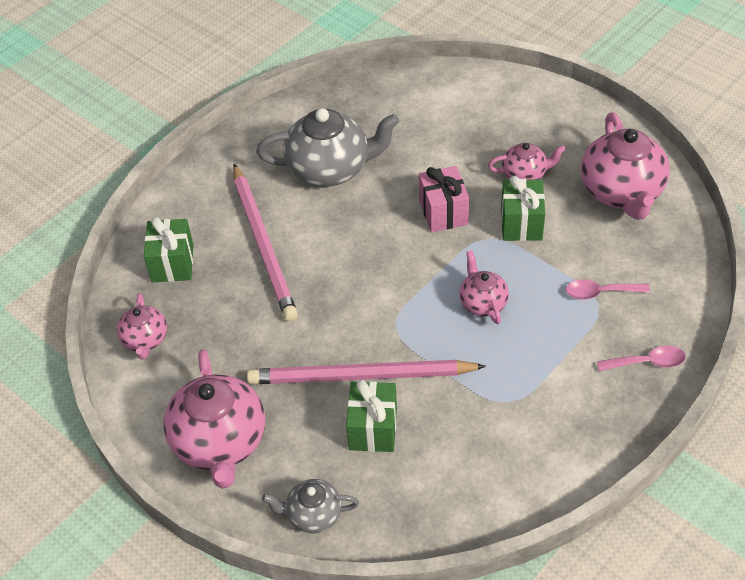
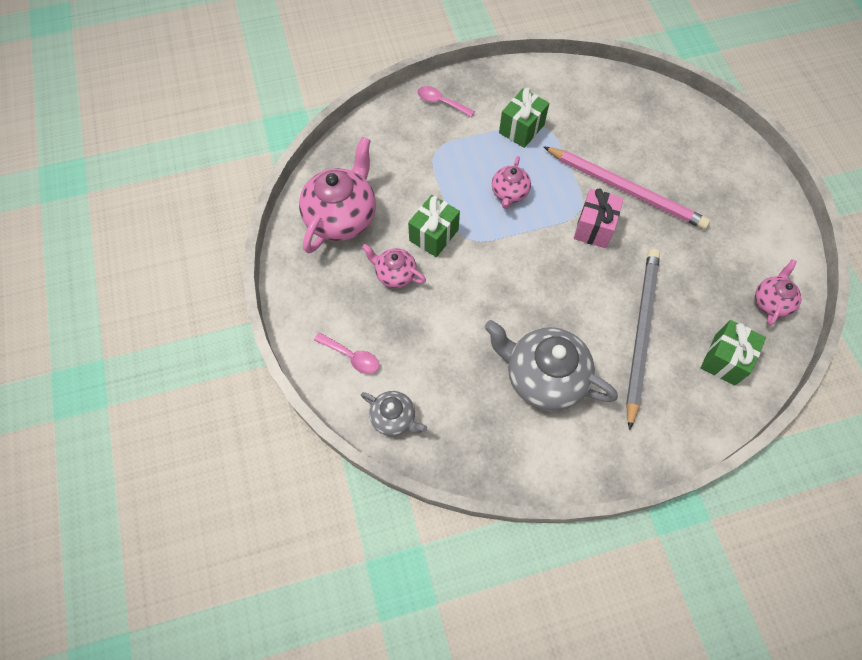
camera: 150 degrees left, 15 degrees up
(220, 442) = (743, 197): pink teapot -> none
(263, 245) = (641, 333): pink pencil -> grey pencil
(313, 515) = (703, 127): grey teapot -> grey teapot (394, 418)
(373, 429) = (638, 154): green gift -> green gift (521, 129)
(443, 212) = (482, 278): pink gift -> pink gift (594, 228)
(600, 292) = (427, 157): pink spoon -> pink spoon (352, 356)

